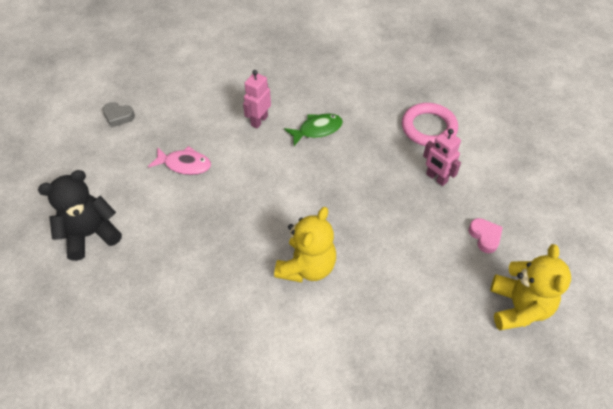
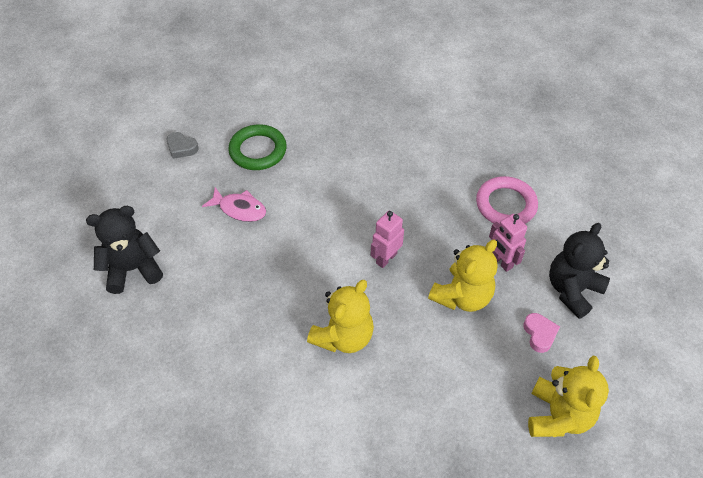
camera: 10 degrees right, 0 degrees up
(192, 110) = (258, 150): none -> green ring
(259, 121) = (325, 172): pink robot -> pink robot (386, 258)
(317, 130) = (384, 190): green fish -> none
(408, 214) = (462, 296): none -> yellow teddy bear
(504, 194) = (572, 290): none -> black teddy bear

